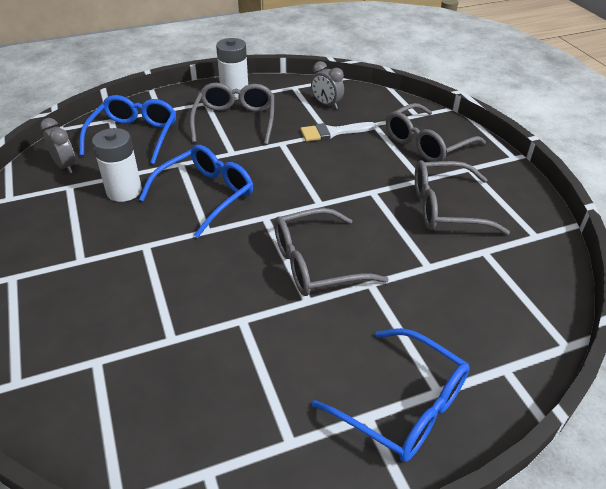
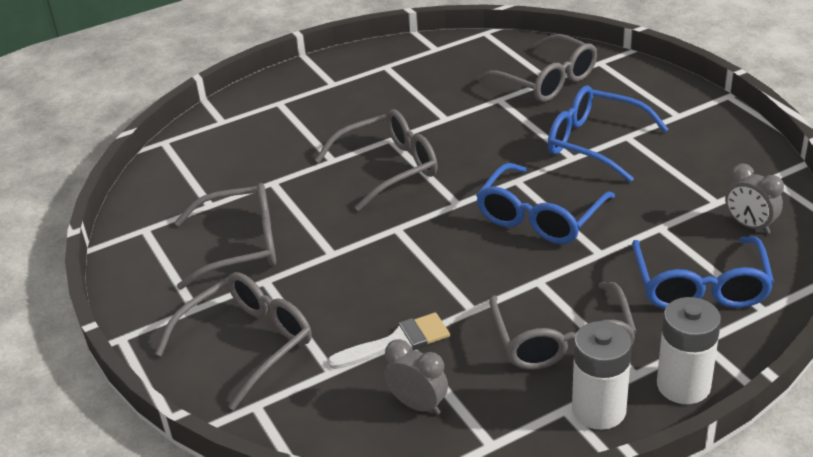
camera: 175 degrees right, 5 degrees down
(101, 360) = (546, 81): none -> grey glasses
(124, 191) = (643, 206): white battery -> white battery (683, 385)
(403, 406) = (306, 92): blue glasses -> blue glasses (594, 143)

